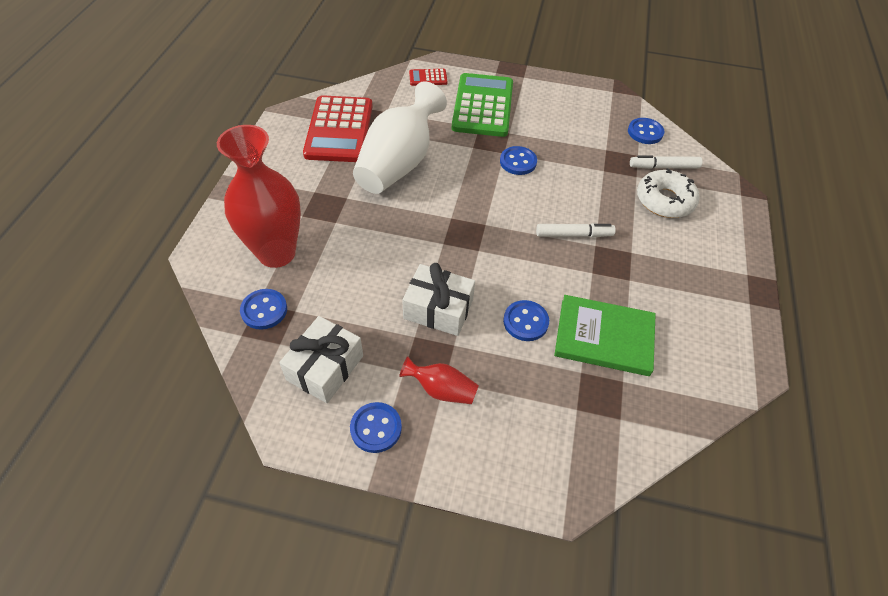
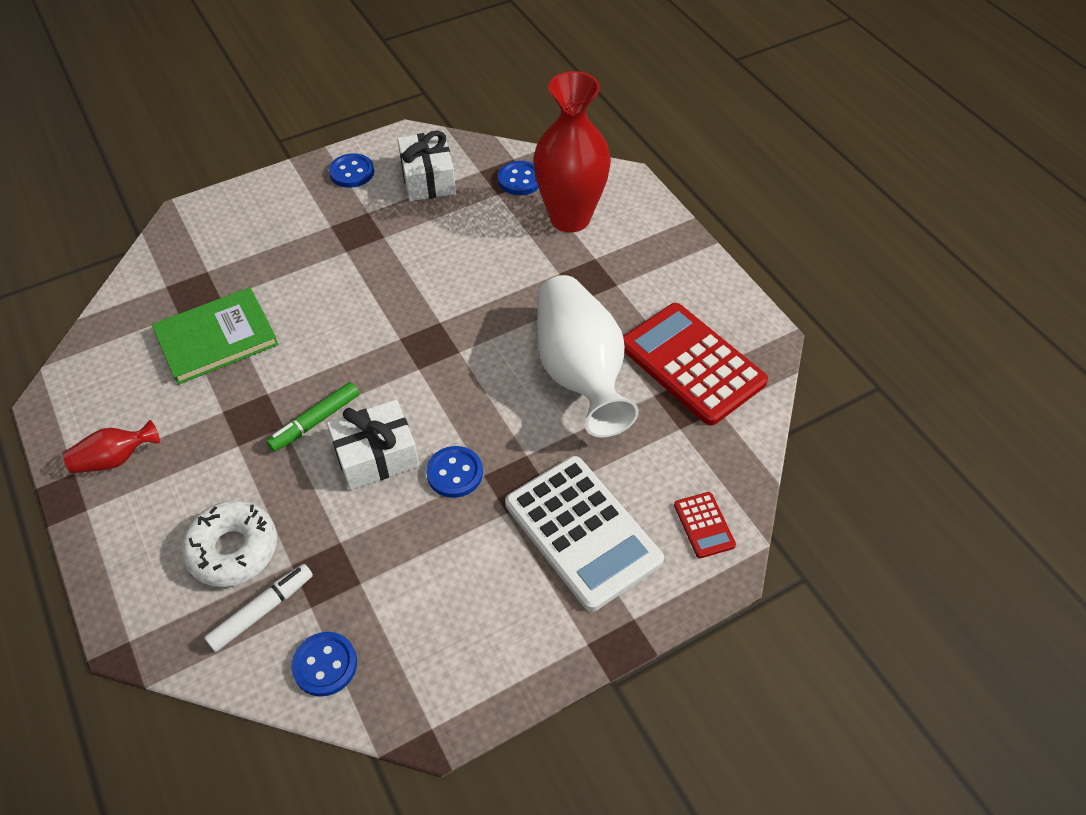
camera: 140 degrees right, 0 degrees up
(428, 78) = (704, 525): red calculator -> red calculator turned 120 degrees clockwise
(438, 309) = (385, 266): white gift -> white gift (376, 456)
(441, 390) = (327, 218): red vase -> red vase (115, 459)
(483, 106) = (582, 532): green calculator -> white calculator
(525, 322) = (299, 305): blue button -> none
(573, 235) = (315, 421): white marker -> green marker

